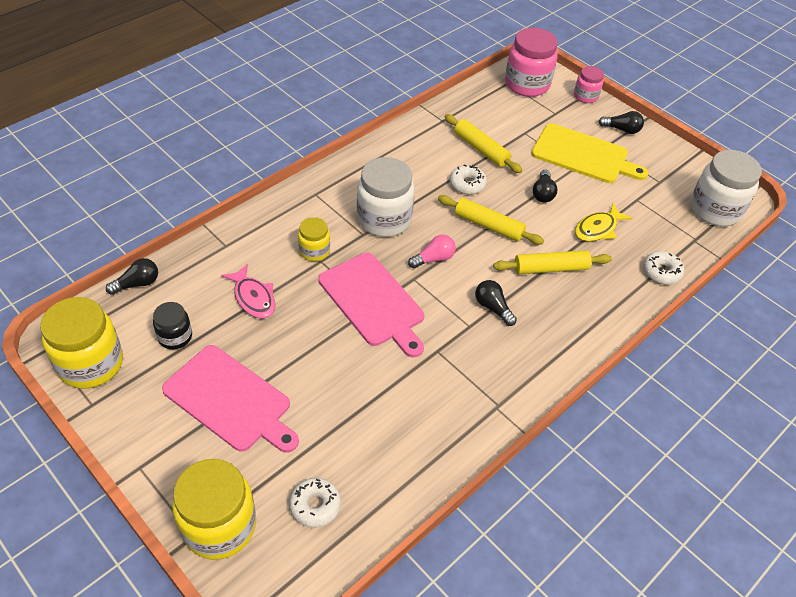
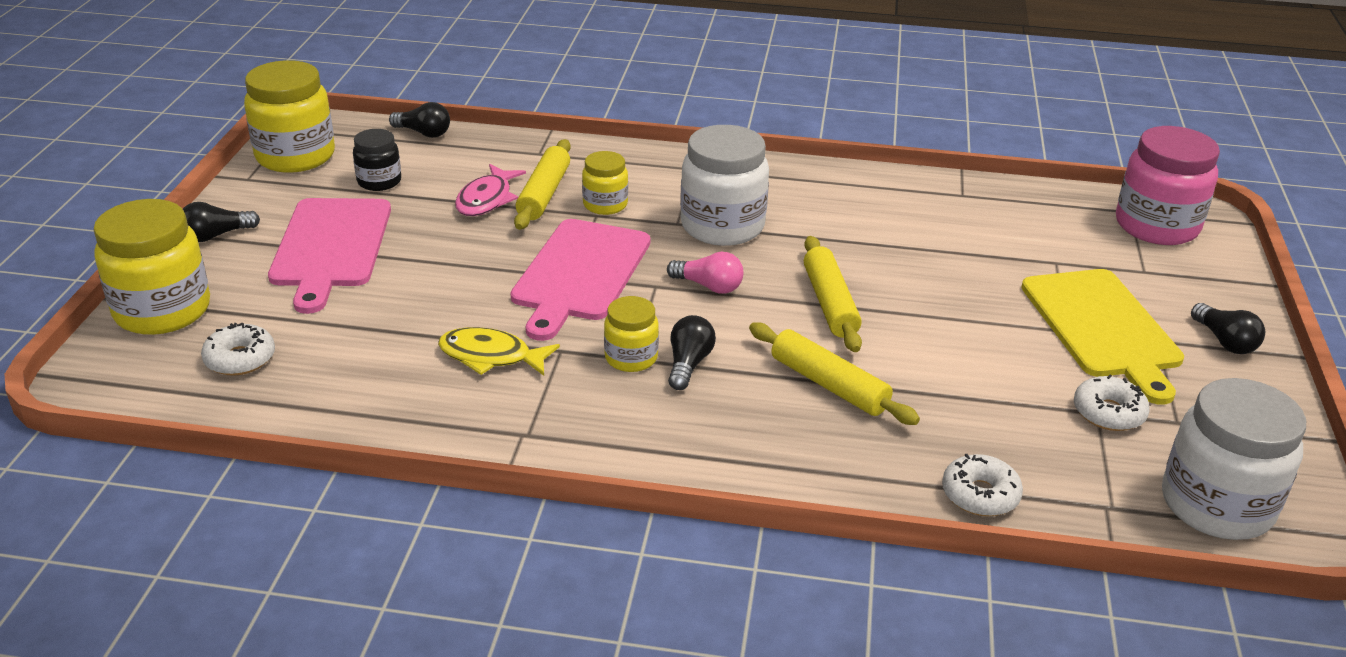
camera: 55 degrees right, 15 degrees down
(467, 184) = (878, 258): white donut -> white donut (1108, 413)
(468, 326) = (631, 358): none -> yellow jar
(481, 149) = (961, 242): yellow rolling pin -> yellow rolling pin (543, 194)
(543, 193) = (963, 322): black light bulb -> black light bulb (216, 235)
(585, 96) = (1232, 282): pink jar -> none
(597, 229) = (972, 397): yellow fish -> yellow fish (491, 356)

